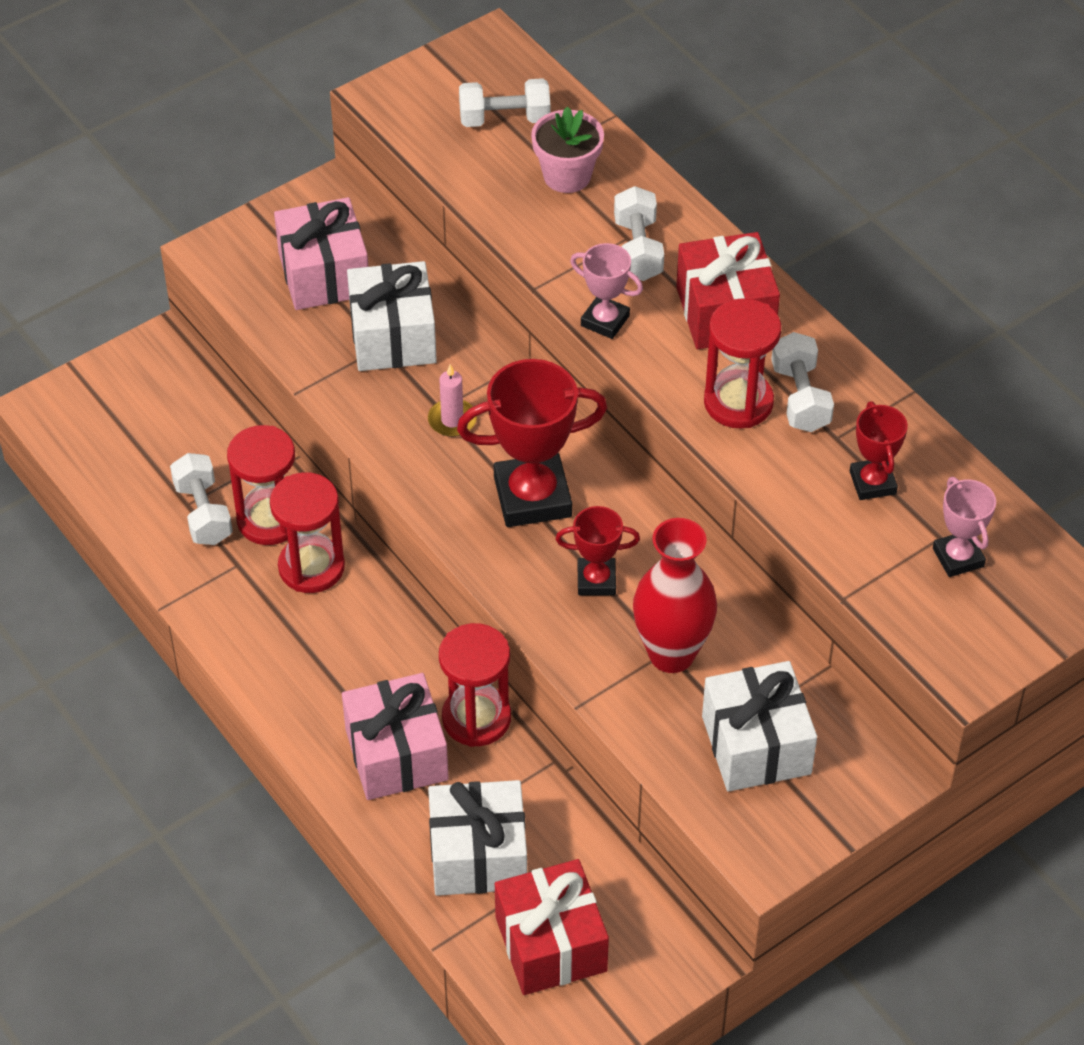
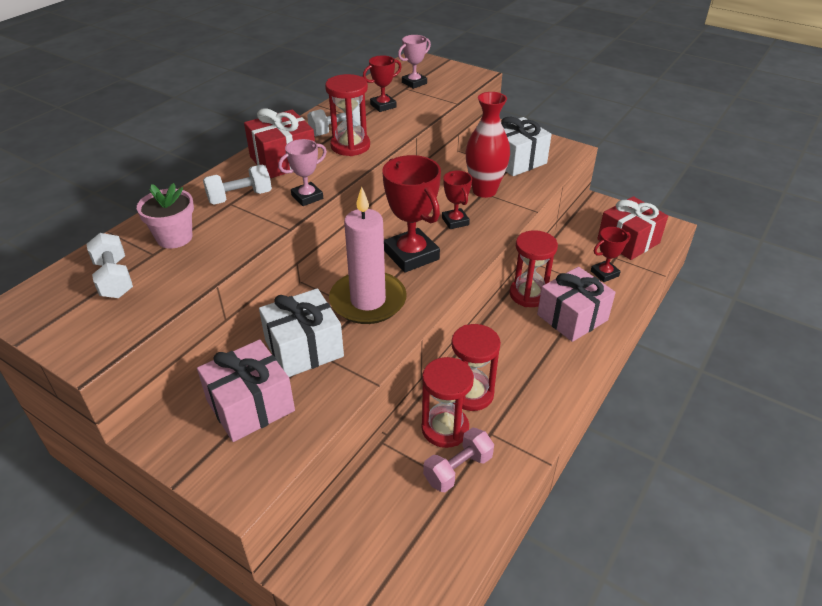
camera: 110 degrees left, 10 degrees down
(203, 513) = (458, 469): white dumbbell -> pink dumbbell
(452, 420) = (368, 301): pink candle -> pink candle, size x2.32
(478, 855) = (604, 273): white gift -> red trophy
(605, 321) = (307, 197): pink trophy -> pink trophy turned 45 degrees clockwise

